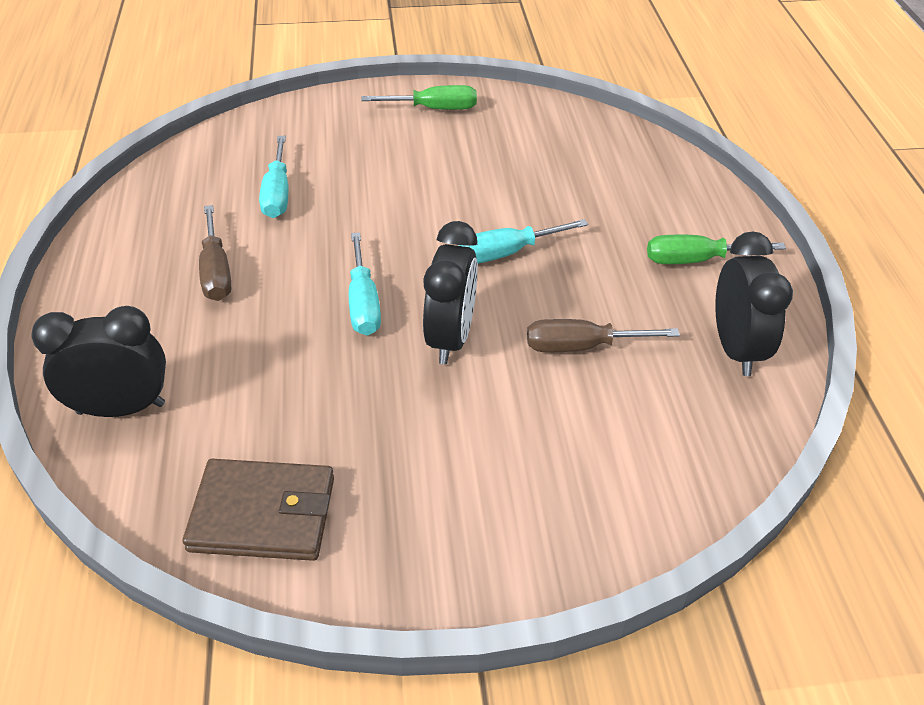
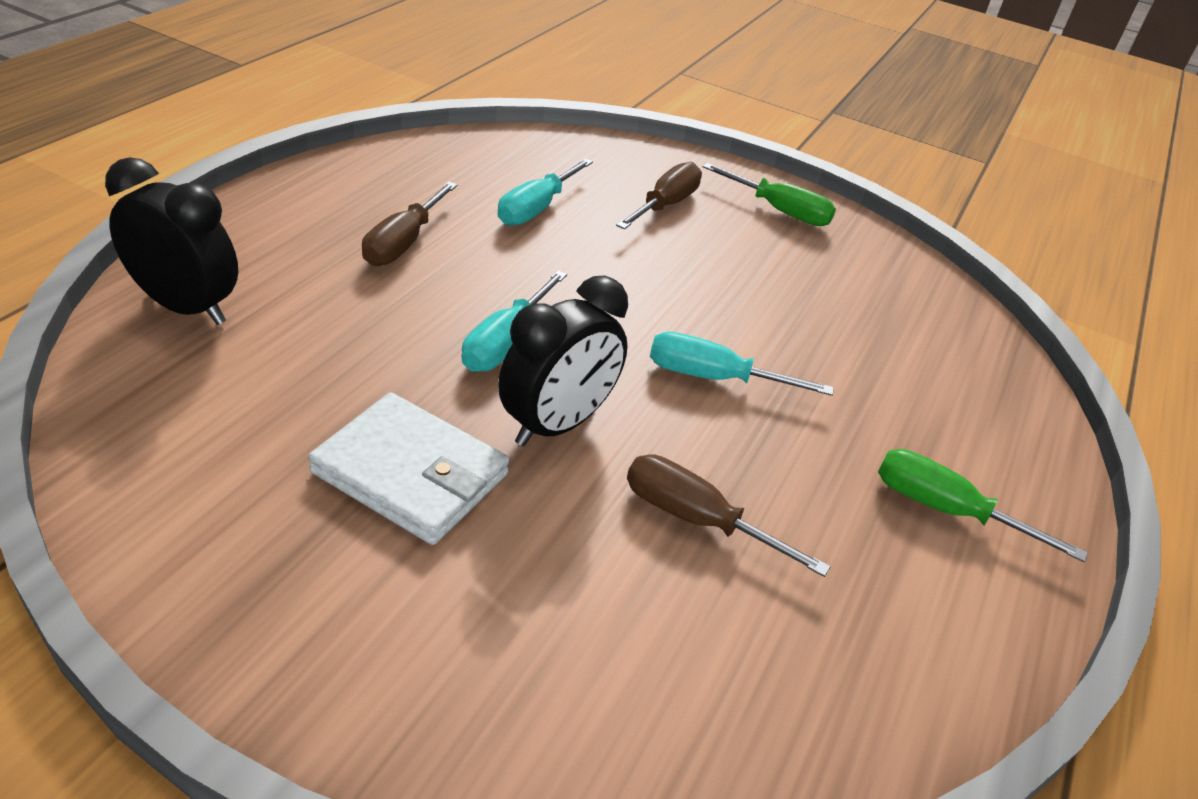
camera: 30 degrees right, 5 degrees down
(263, 514) = (182, 474): brown wallet -> none
(359, 144) = (665, 205): none -> brown screwdriver
(400, 422) = (410, 473): none -> white wallet
(735, 349) = (899, 642): black clock -> none

